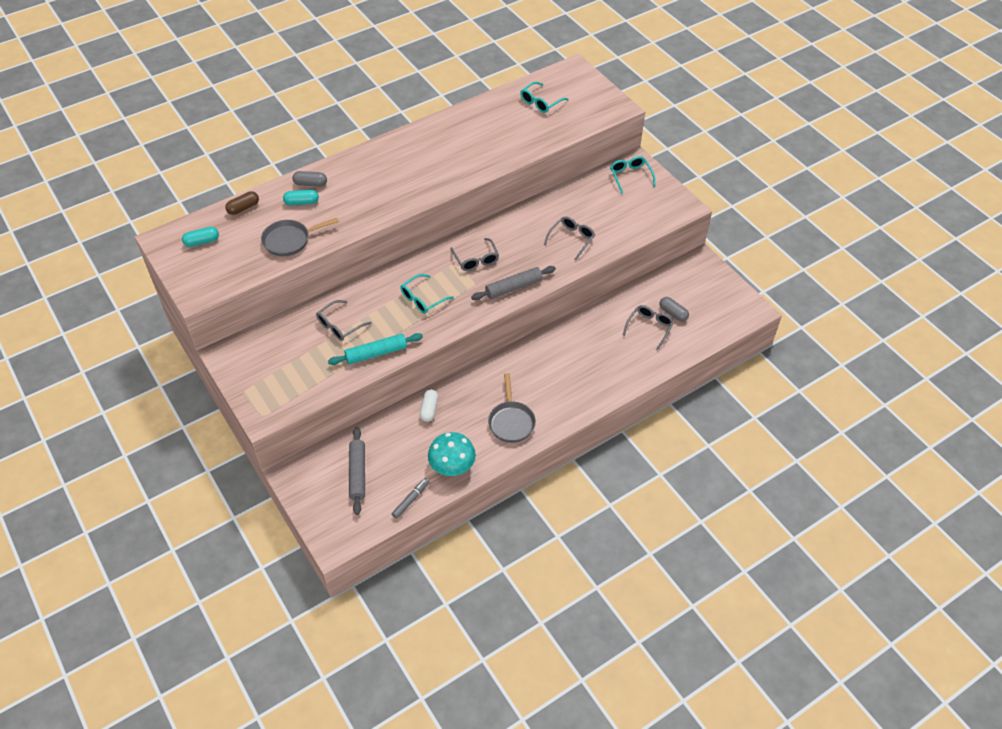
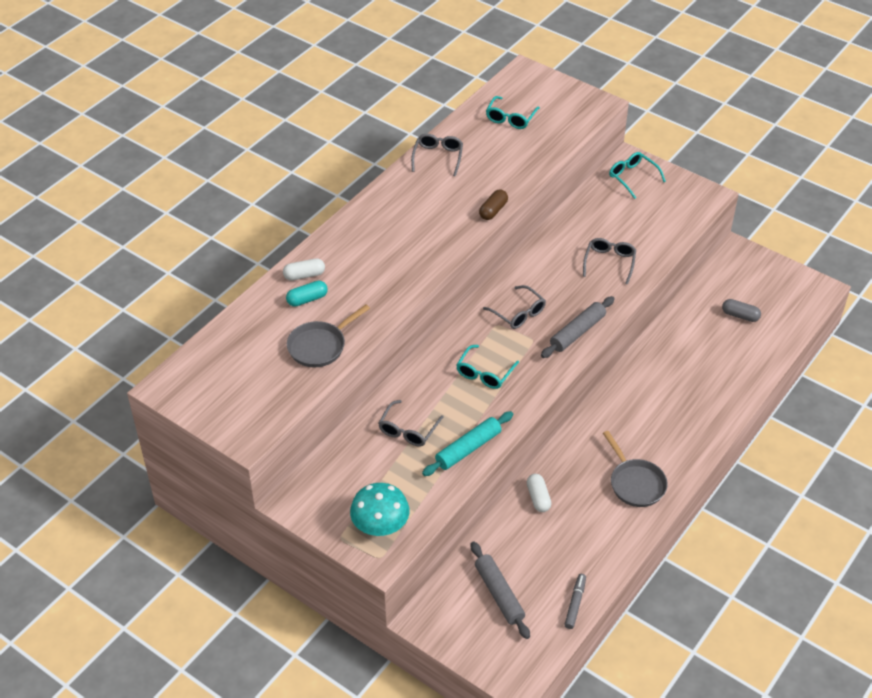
camera: 20 degrees left, 5 degrees down
(202, 242) = (215, 376): turquoise capsule -> none
(243, 208) = (241, 324): brown capsule -> brown capsule (493, 210)
(310, 184) = (304, 275): grey capsule -> white capsule
(452, 466) = (599, 551): turquoise mushroom -> turquoise mushroom (380, 525)
(649, 328) = (724, 338): grey glasses -> grey glasses (438, 157)

